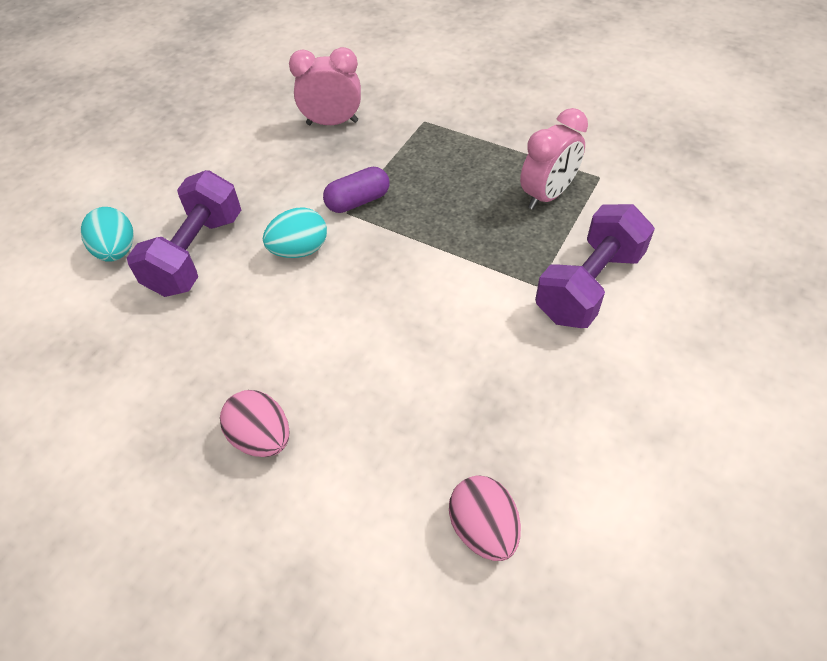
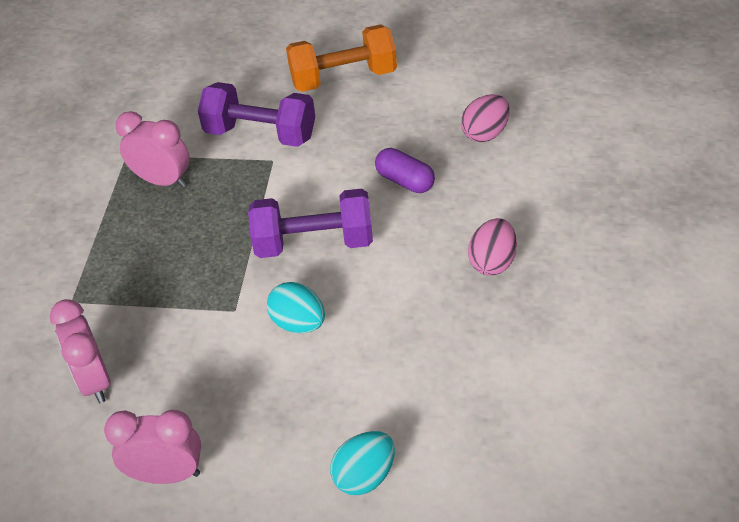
camera: 110 degrees left, 5 degrees down
(196, 254) = (338, 403): purple dumbbell -> purple dumbbell (314, 243)
(218, 146) = (166, 474): none -> pink clock
(358, 201) = (216, 307): purple capsule -> purple capsule (405, 181)
(671, 397) = (343, 78): none -> orange dumbbell

